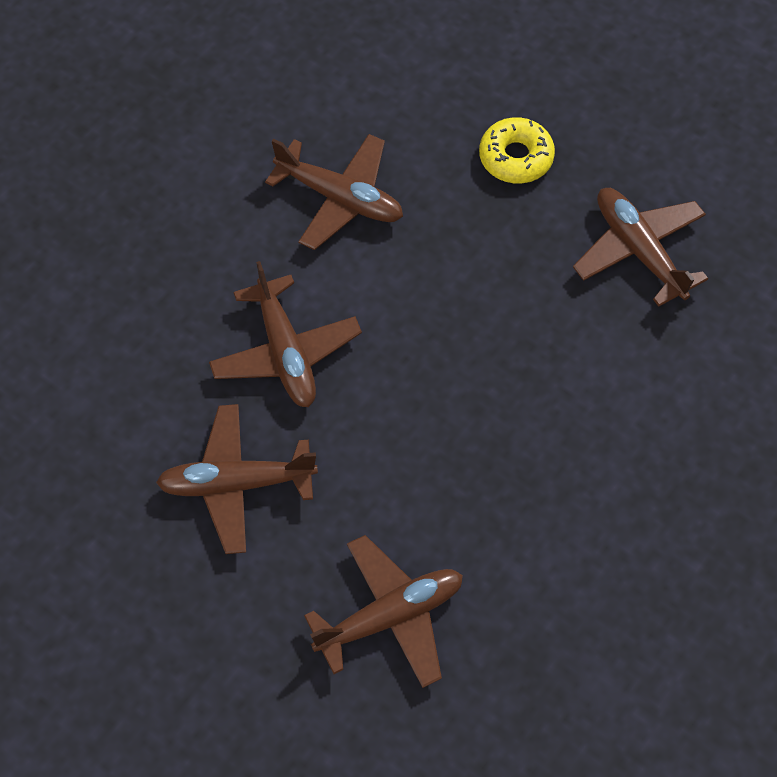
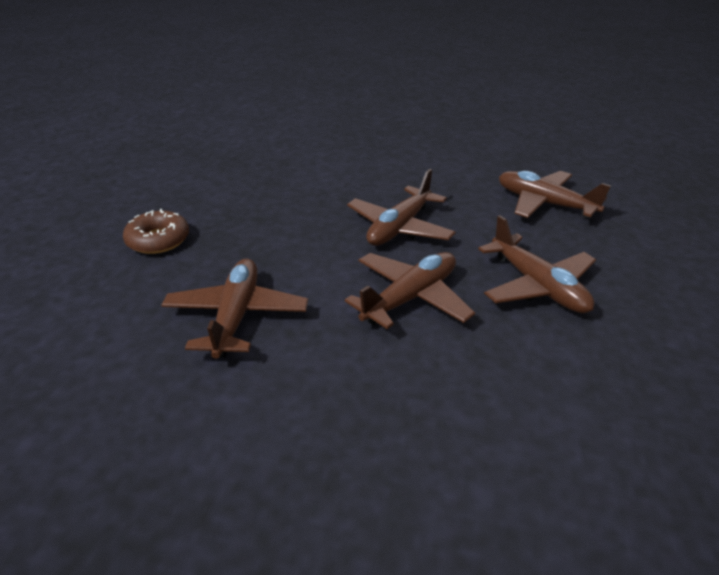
camera: 115 degrees left, 25 degrees down
(516, 157) = (158, 240): yellow donut -> brown donut
(639, 251) = (224, 181): brown plane -> brown plane (399, 227)

